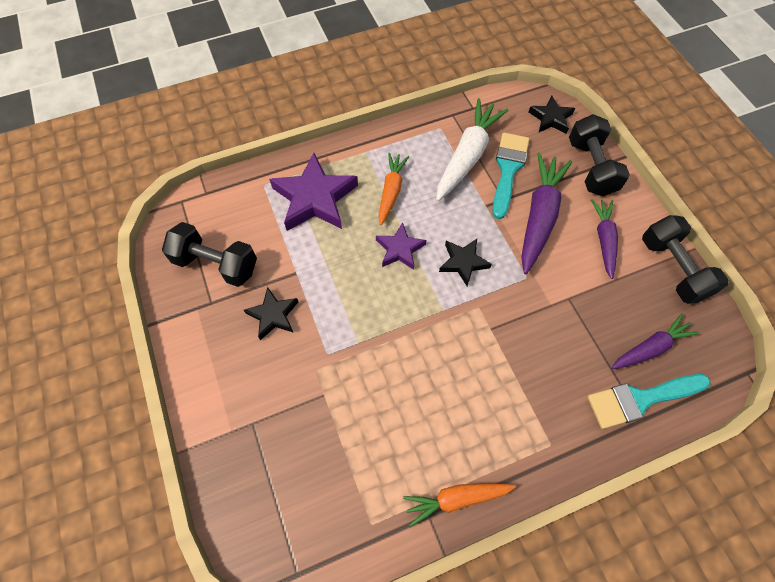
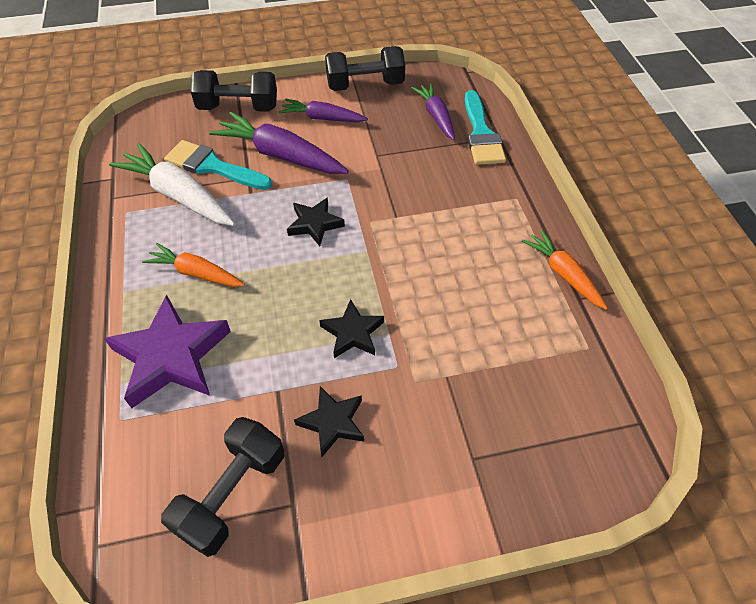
camera: 80 degrees left, 10 degrees down
(400, 249) = (280, 277): purple star -> none
(456, 499) = (563, 274): orange carrot -> orange carrot turned 150 degrees clockwise
(551, 118) = (163, 121): black star -> black star (352, 333)

